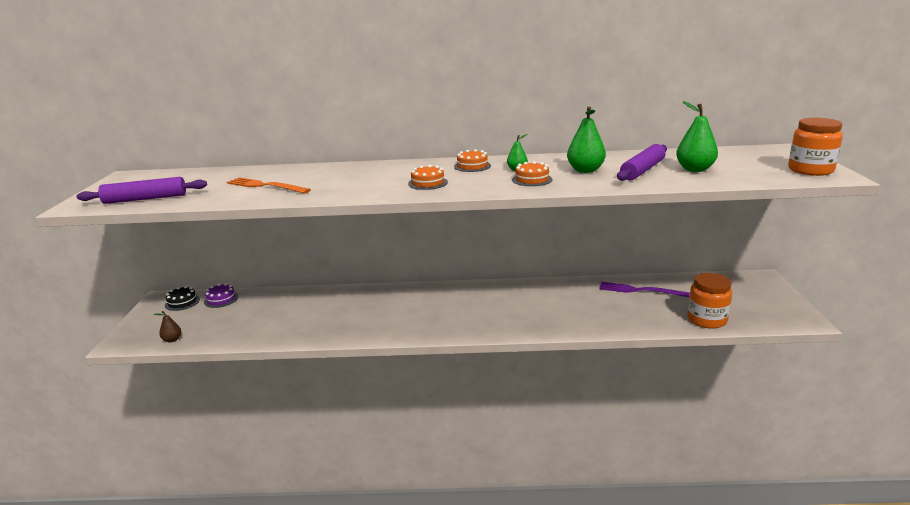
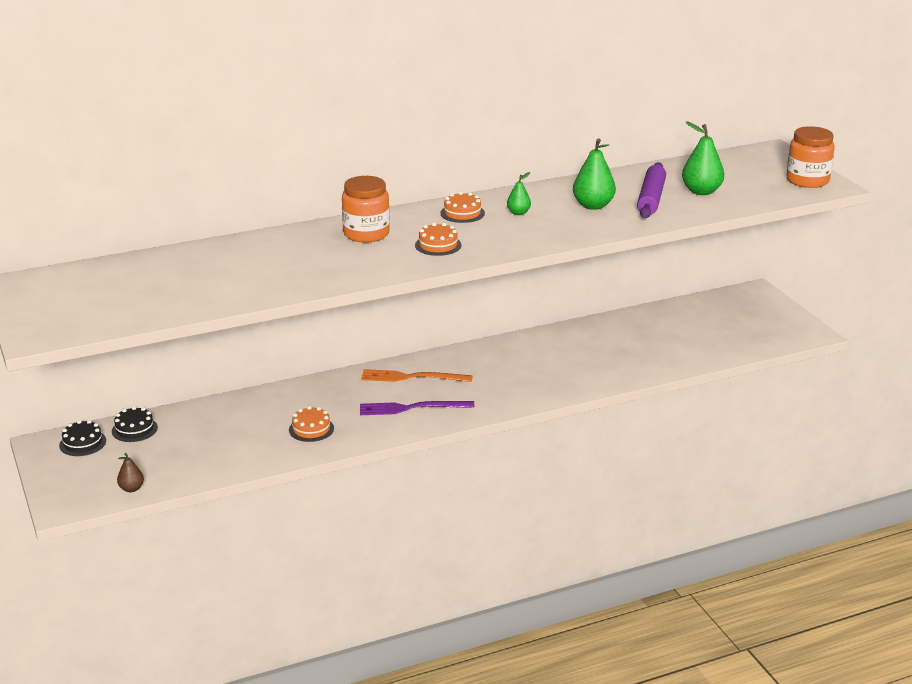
camera: 25 degrees left, 5 degrees up
(145, 199) = (113, 314): purple rolling pin -> none
(221, 299) = (134, 429): purple cake -> black cake
(265, 186) = (245, 274): orange fork -> orange fork (412, 377)
(532, 179) = (548, 226): orange cake -> orange cake (311, 429)
(641, 290) = (640, 328): purple fork -> purple fork (412, 408)
(706, 320) = (722, 349): orange jar -> orange jar (366, 234)

